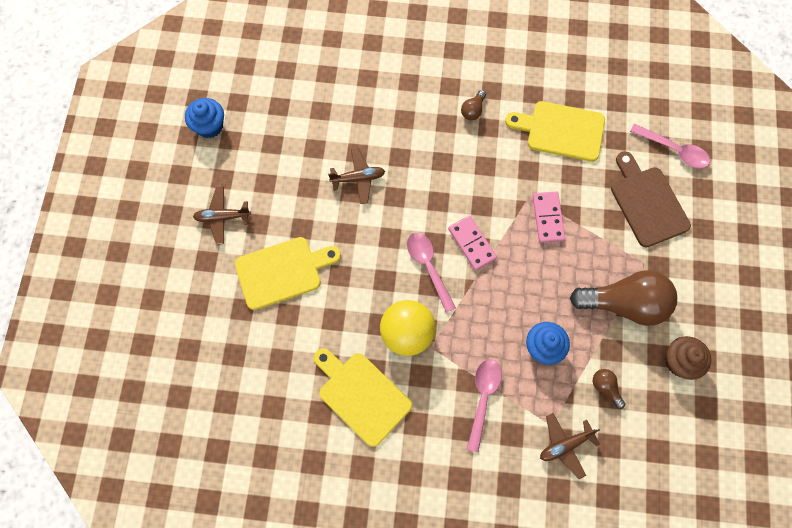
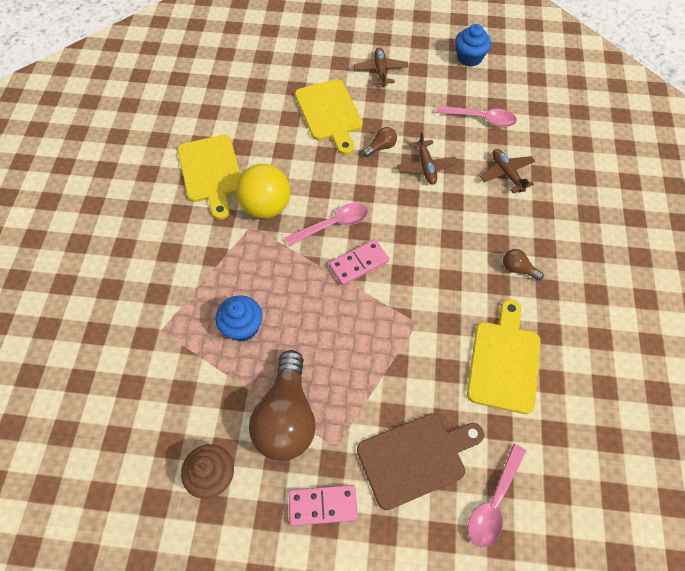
camera: 90 degrees right, 10 degrees down
(361, 395) = (211, 172): yellow cutting board -> yellow cutting board turned 120 degrees clockwise
(483, 398) = (196, 269): pink spoon -> pink spoon (481, 118)
(547, 218) = (390, 340): pink domino -> pink domino (323, 505)
(565, 445) = (138, 342): brown plane -> brown plane (507, 174)
(605, 387) = (192, 387): brown light bulb -> brown light bulb (381, 147)

